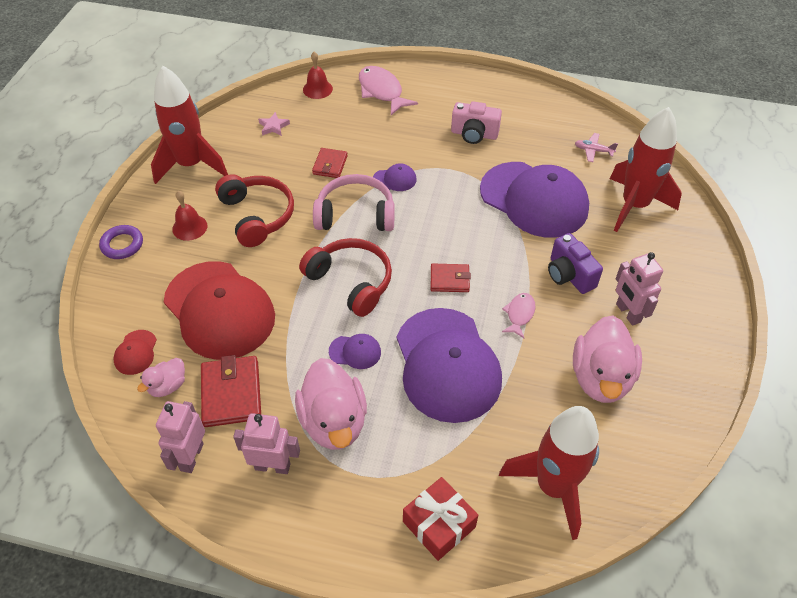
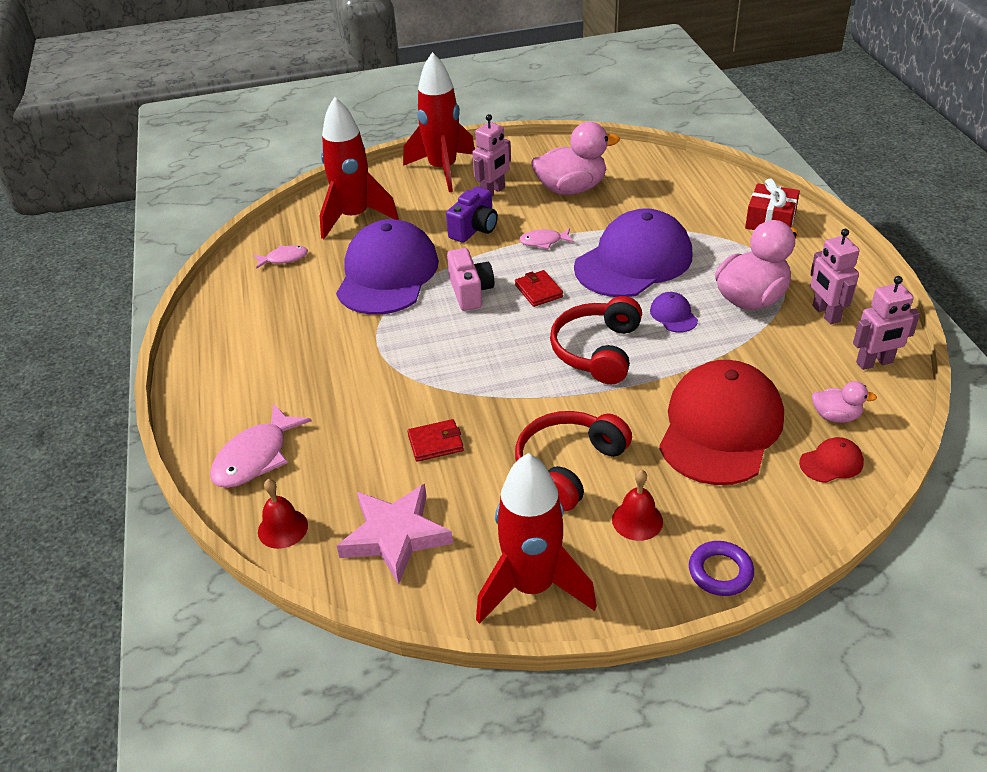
camera: 115 degrees left, 10 degrees down
(231, 393) = (794, 370): red wallet -> none
(273, 126) = (395, 536): pink star -> pink star, size x2.21
(355, 214) = (502, 386): pink headphones -> none
(394, 180) = (424, 378): purple cap -> none
(474, 134) = (303, 346): pink camera -> pink camera (470, 292)
(553, 487) = (686, 185): red rocket -> red rocket (443, 170)
(593, 150) = (284, 258): pink plane -> pink fish

